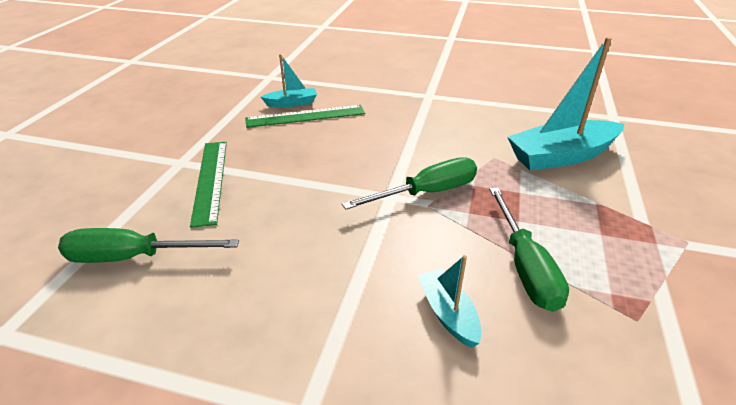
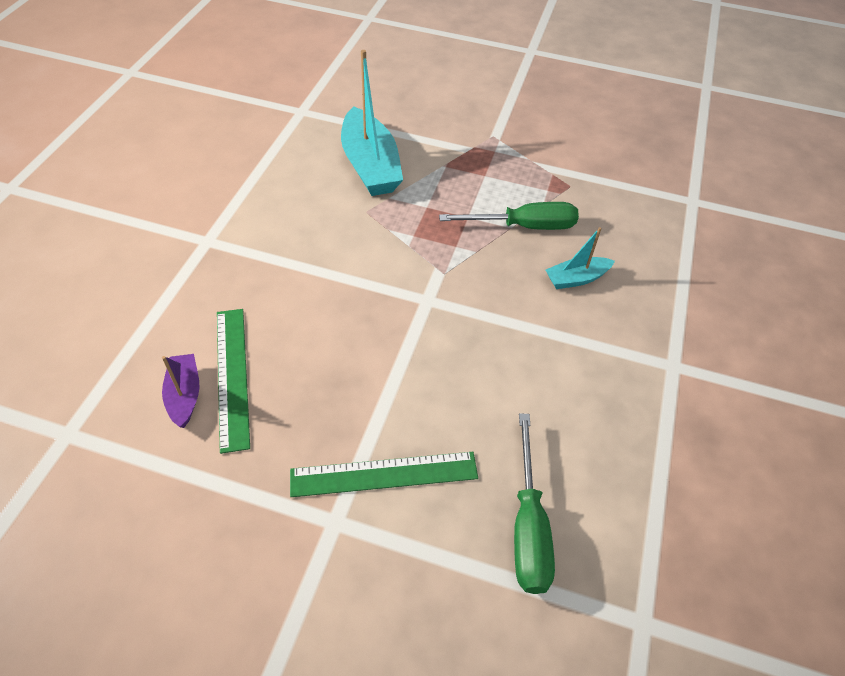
camera: 90 degrees left, 15 degrees up
(291, 103) = (184, 395): turquoise boat -> purple boat
(427, 193) = (424, 271): green screwdriver -> none

